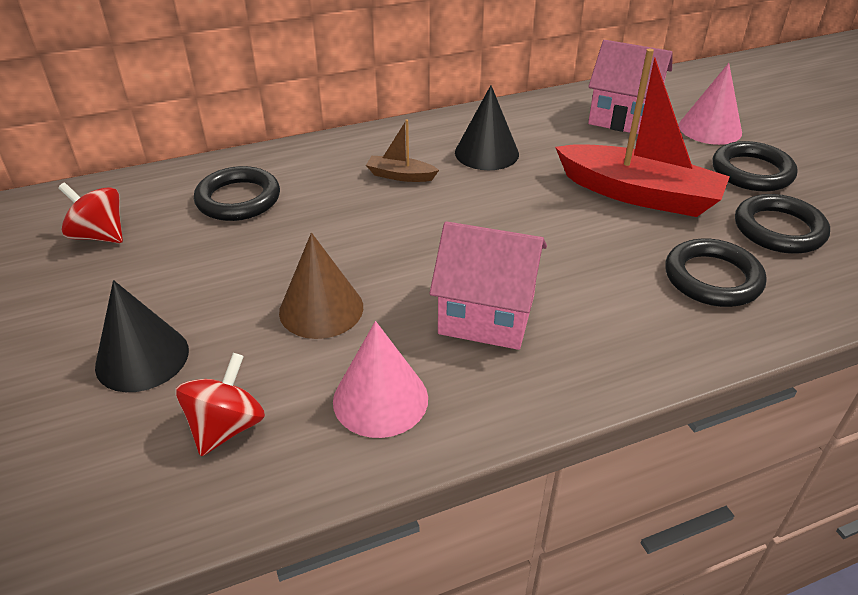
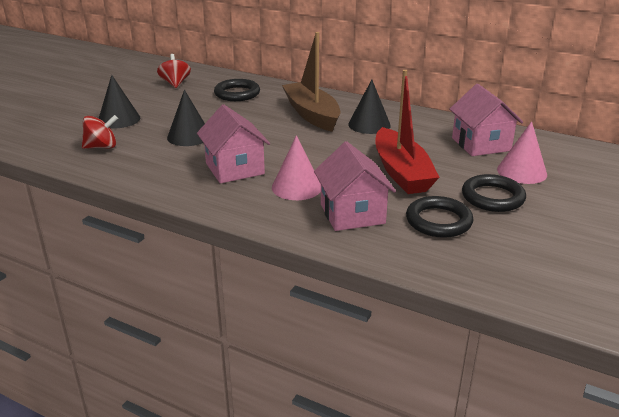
camera: 50 degrees right, 10 degrees down
(321, 309) = (189, 136): brown cone -> black cone
(380, 399) = (150, 167): pink cone -> pink cone (296, 187)
(400, 176) = (312, 114): brown boat -> brown boat, size x2.24
(712, 278) = (352, 214): black ring -> pink house

